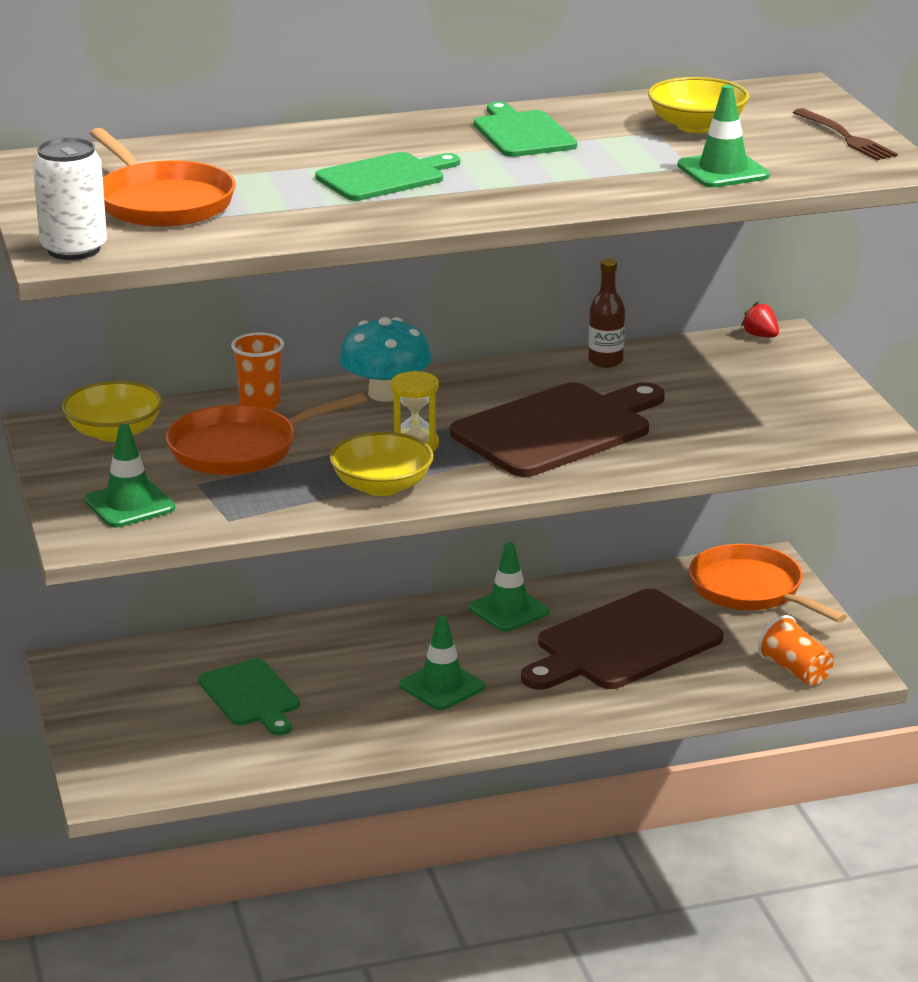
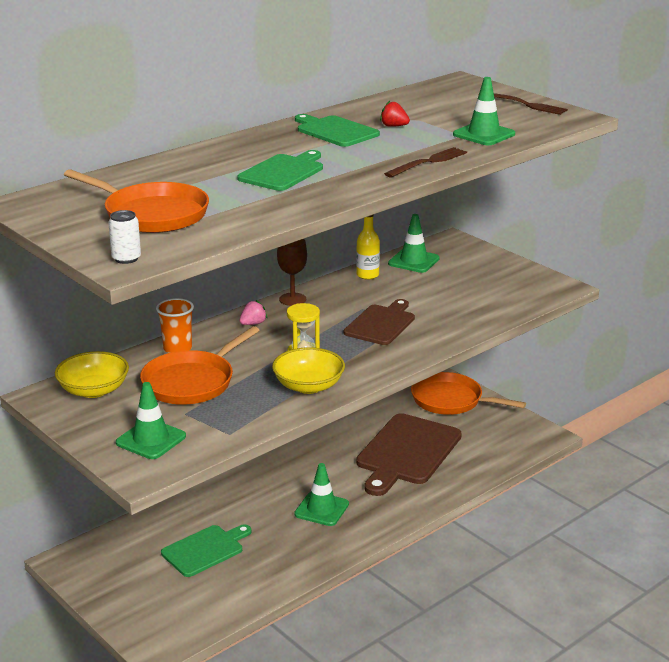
camera: 25 degrees left, 0 degrees up
(74, 249) = (126, 258): white can -> white can, size x0.57
(251, 696) = (205, 550): green cutting board -> green cutting board turned 75 degrees counterclockwise
(386, 393) = (253, 324): turquoise mushroom -> pink strawberry
(469, 373) = (292, 299): none -> brown goblet
(508, 610) = (322, 448): green traffic cone -> green traffic cone (413, 261)
(557, 429) = (381, 324): brown cutting board -> brown cutting board, size x0.60
(593, 196) = (428, 162): none -> brown fork
(605, 361) = (367, 275): brown bottle -> yellow bottle
(697, 126) = (433, 111): yellow bowl -> none
(760, 336) = (440, 242): red strawberry -> red strawberry (393, 126)
(795, 671) = (516, 444): orange cup -> none

